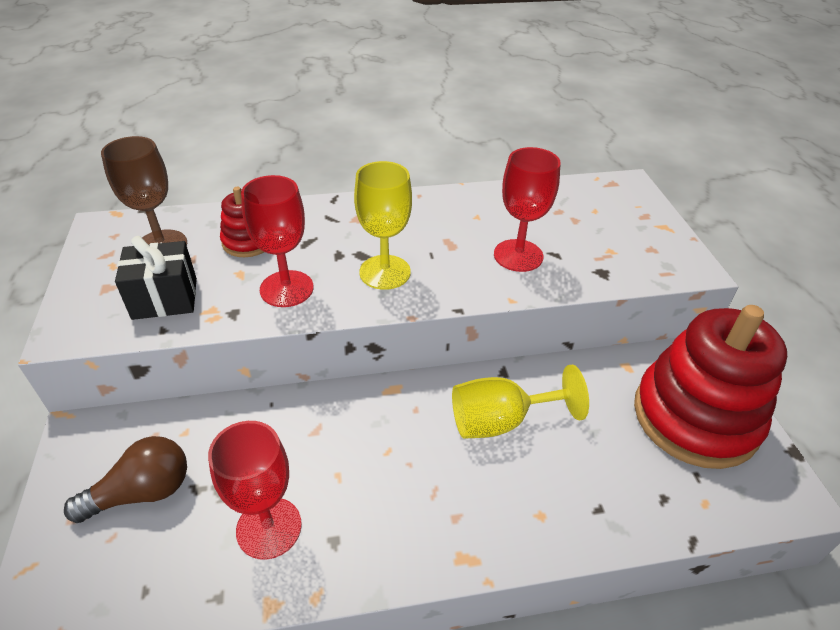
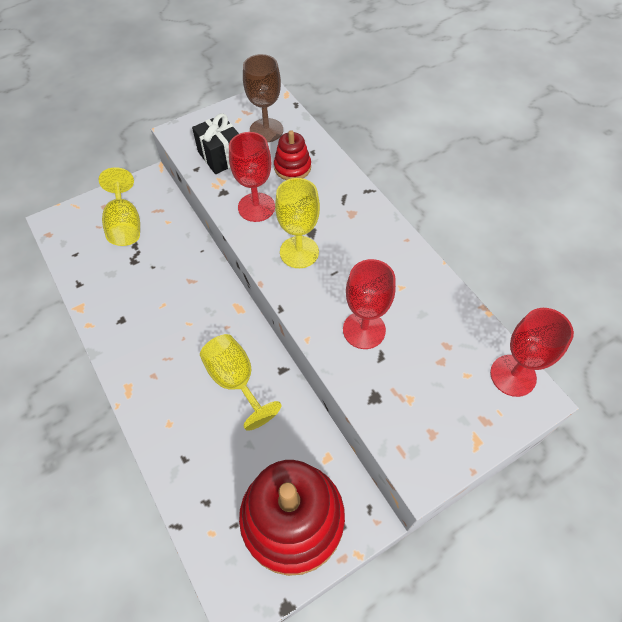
camera: 70 degrees right, 15 degrees up
(142, 492) = (125, 224): brown light bulb -> yellow goblet
(269, 528) = (121, 287): red goblet -> red goblet (513, 375)

